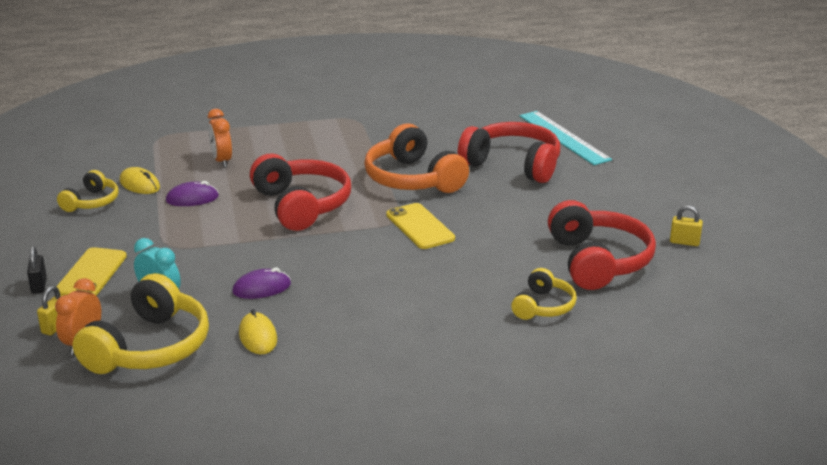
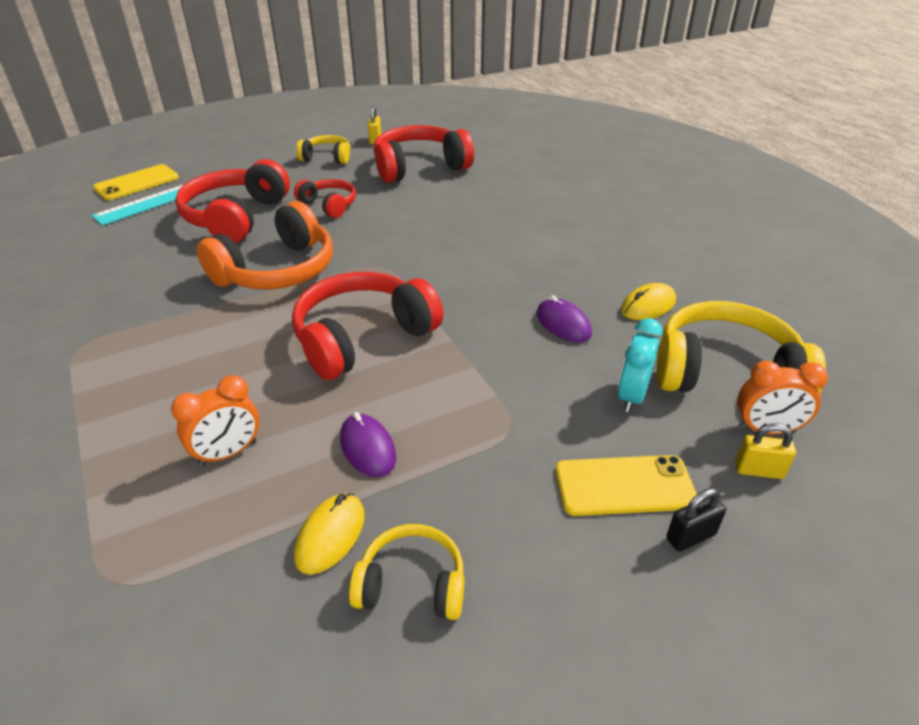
camera: 105 degrees left, 10 degrees up
(420, 227) = (389, 251): yellow phone -> yellow phone (137, 183)
(520, 205) = (329, 205): none -> red headphones
(543, 306) = (501, 182): yellow headphones -> yellow headphones (327, 158)

